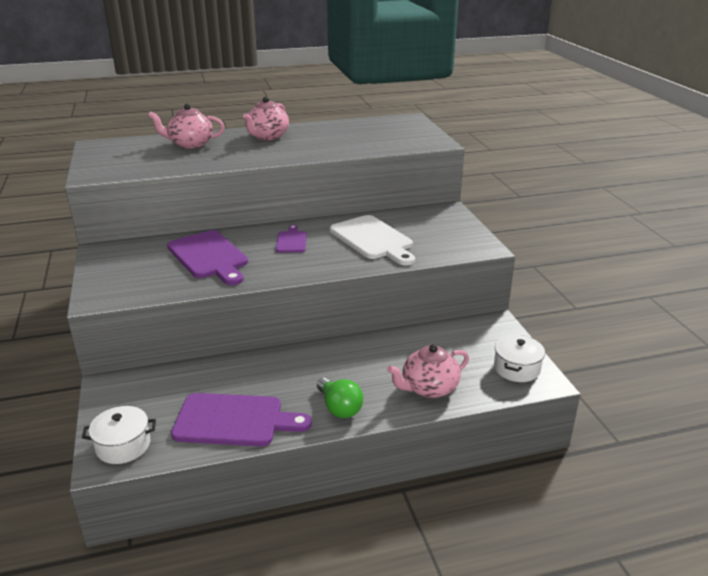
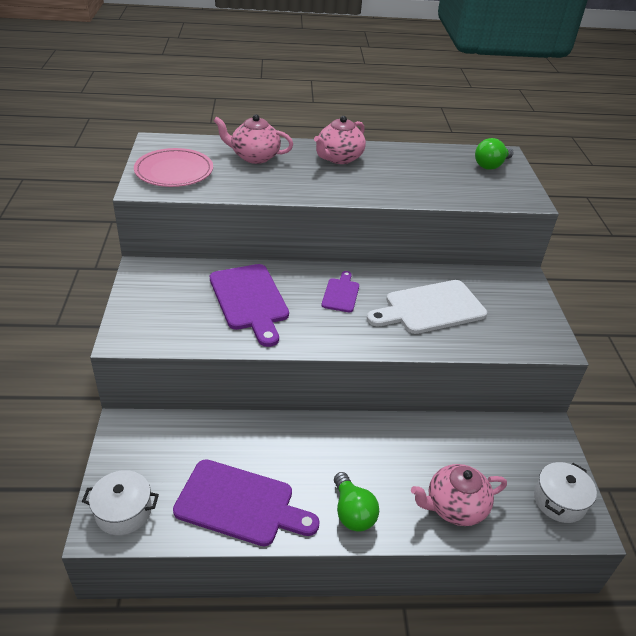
camera: 10 degrees right, 10 degrees up
(118, 162) = (174, 172): none -> pink plate
(373, 239) = (430, 308): white cutting board -> white cutting board turned 90 degrees clockwise
(400, 126) = (491, 165): none -> green light bulb

